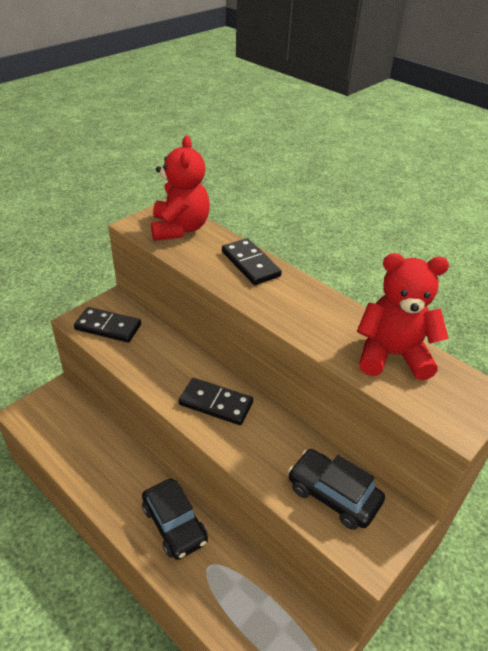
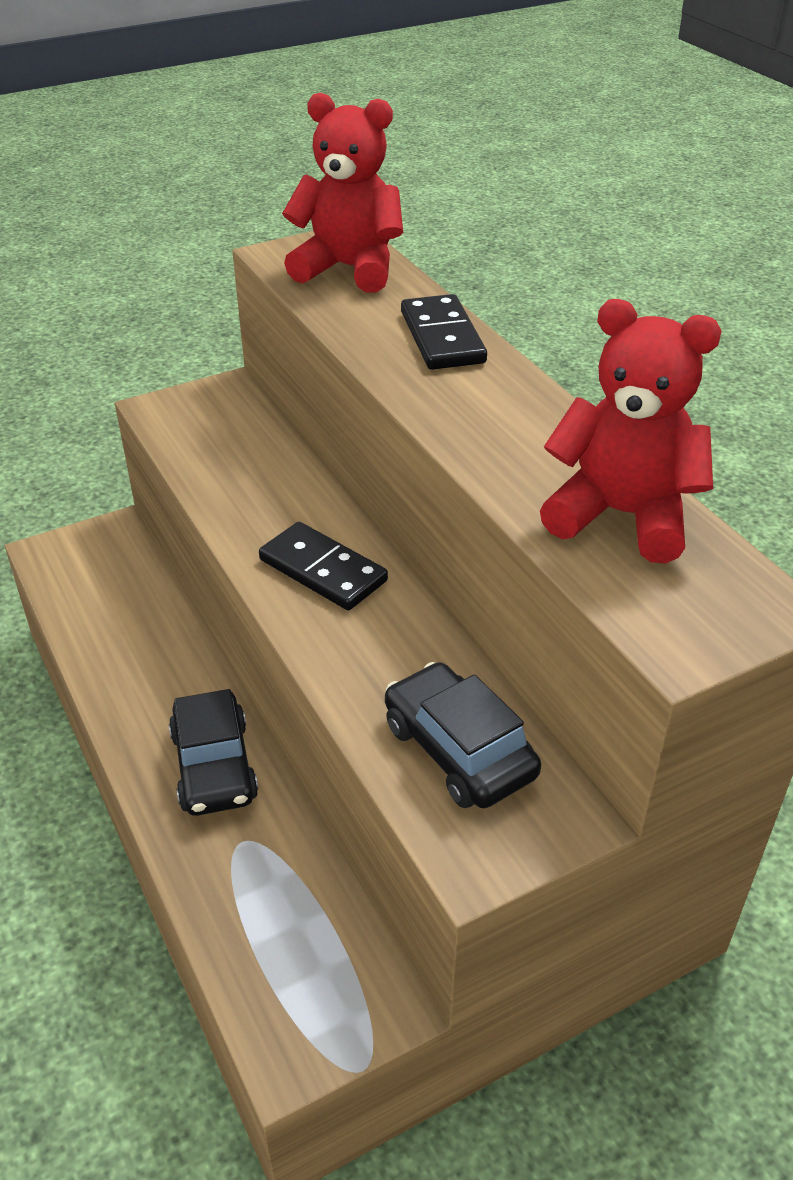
camera: 20 degrees right, 0 degrees up
(108, 327) = (200, 426): black domino -> none
(180, 228) = (349, 268): red teddy bear -> red teddy bear turned 90 degrees counterclockwise

